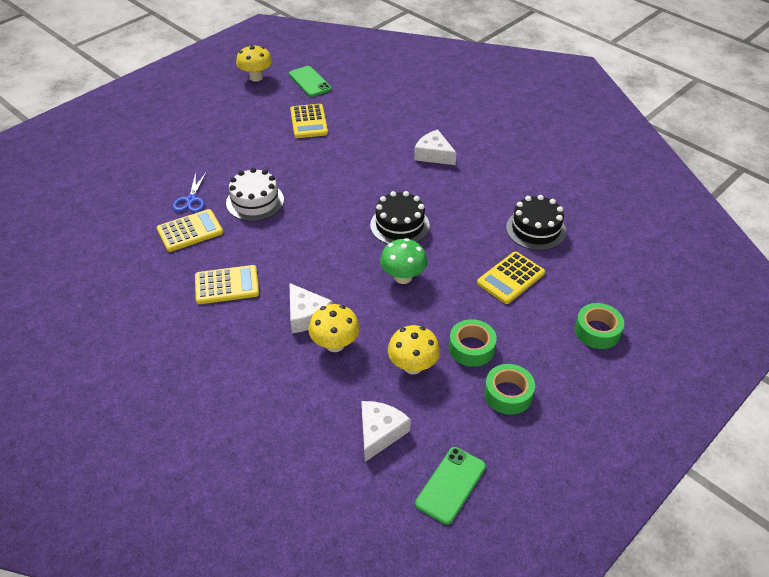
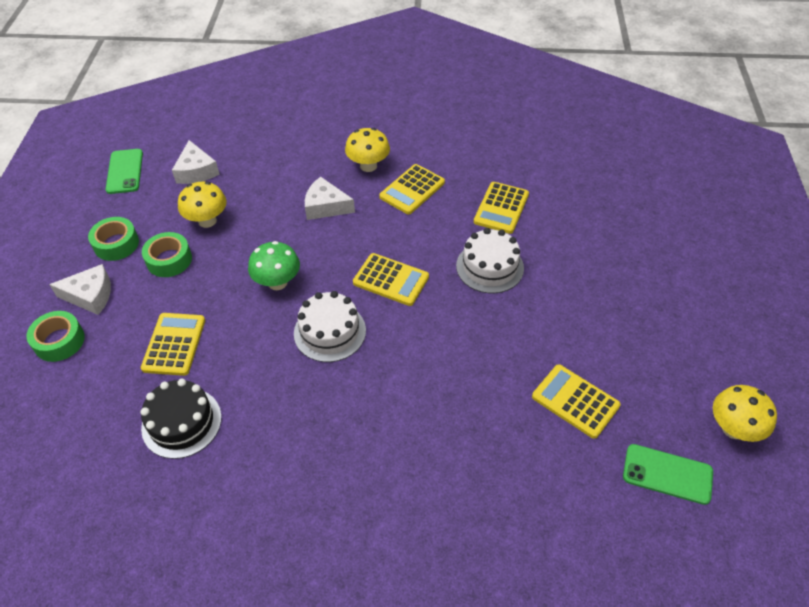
camera: 140 degrees right, 5 degrees up
(191, 200) = (543, 232): blue scissors -> none
(325, 232) = (391, 280): none -> yellow calculator
(335, 344) = (281, 201): yellow mushroom -> yellow mushroom (368, 166)
(399, 225) = (330, 332): black cake -> white cake
(434, 154) = (382, 456): white cheese -> white cheese (90, 295)

